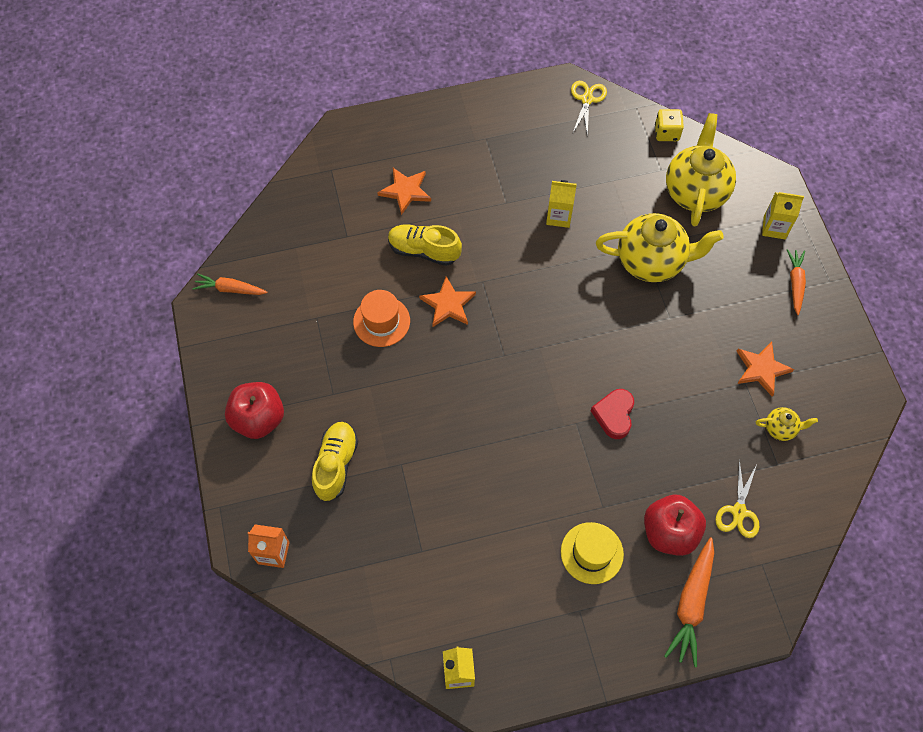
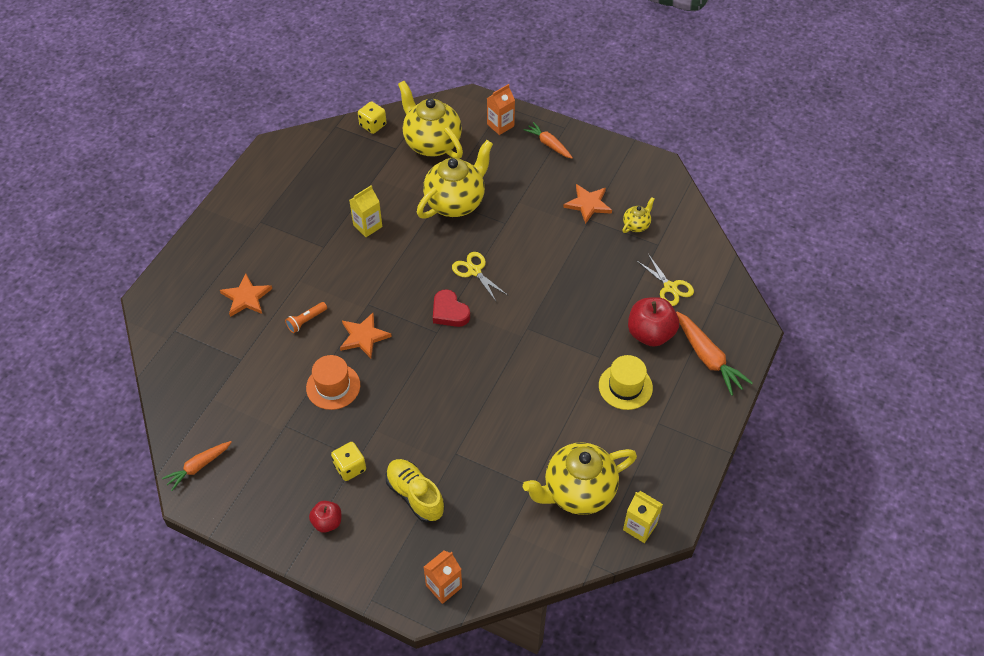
camera: 50 degrees left, 10 degrees down
(258, 419) = (327, 522): red apple -> red apple, size x0.57
(320, 395) = (350, 467): none -> yellow dice
(424, 251) = (306, 321): yellow shoe -> orange flashlight
(449, 593) = (578, 492): none -> yellow teapot
(587, 99) = (298, 146): yellow scissors -> yellow scissors (474, 271)
(614, 415) = (542, 303): red heart -> red heart (449, 312)
(774, 228) = (500, 125): yellow carton -> orange carton

